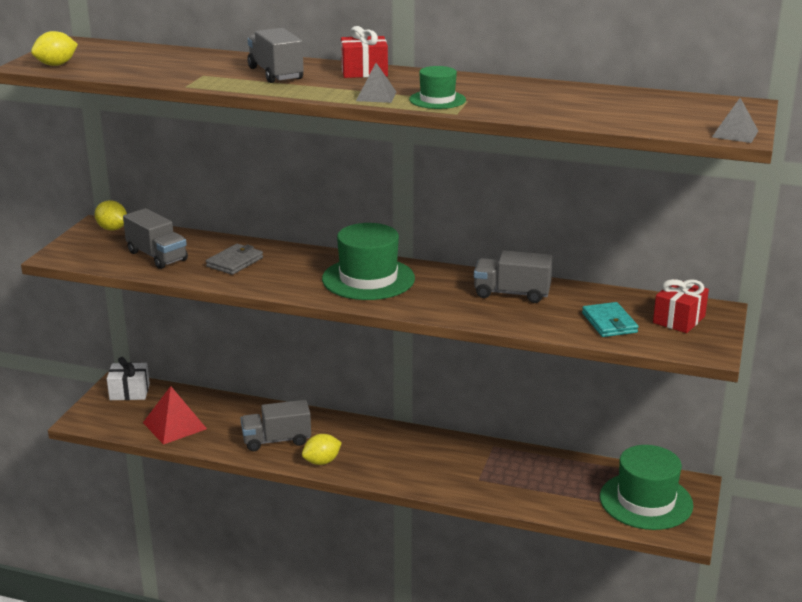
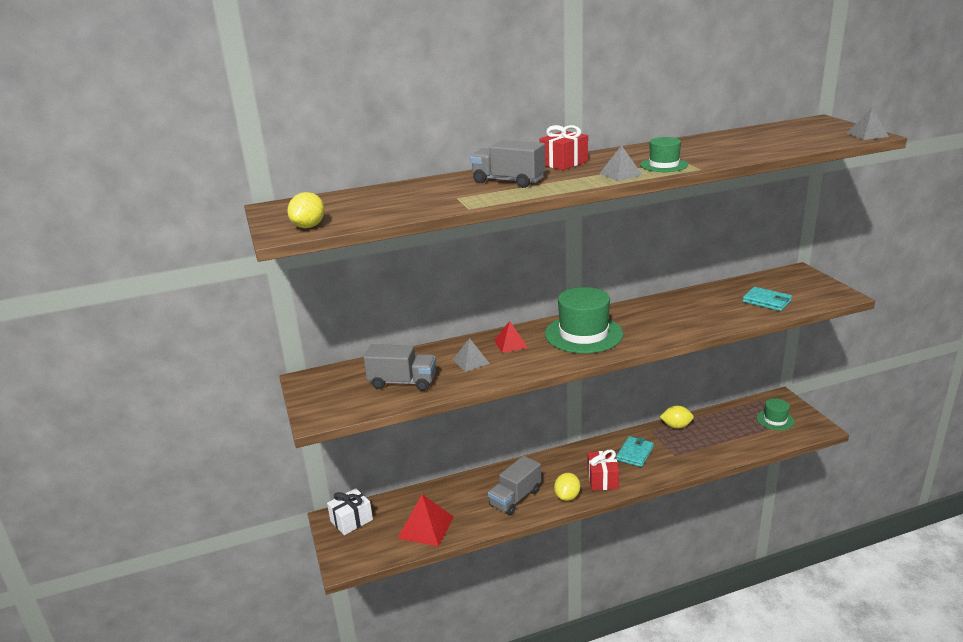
camera: 35 degrees left, 0 degrees up
(112, 229) = (324, 377): yellow lemon -> yellow lemon (676, 426)
(235, 262) = (471, 361): grey wallet -> grey pyramid
(292, 261) = (510, 344): none -> red pyramid
(442, 458) = (635, 453): none -> turquoise wallet
(512, 293) = (683, 307): grey truck -> none
(646, 501) = (775, 420): green hat -> green hat, size x0.54
(679, 319) = (793, 284): red gift -> red gift (602, 479)

